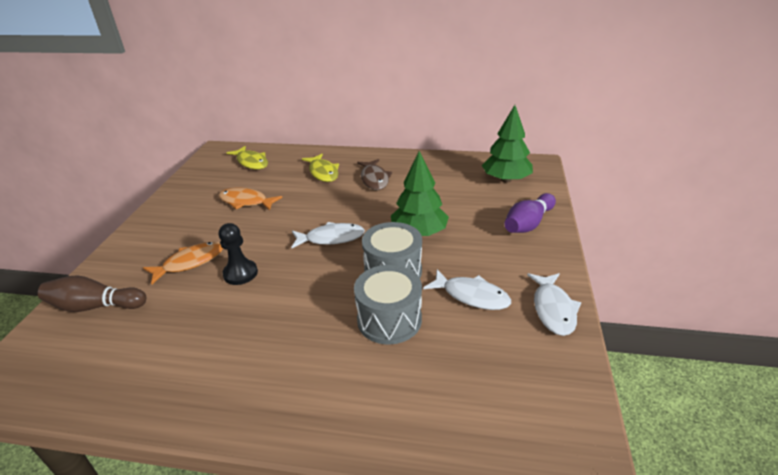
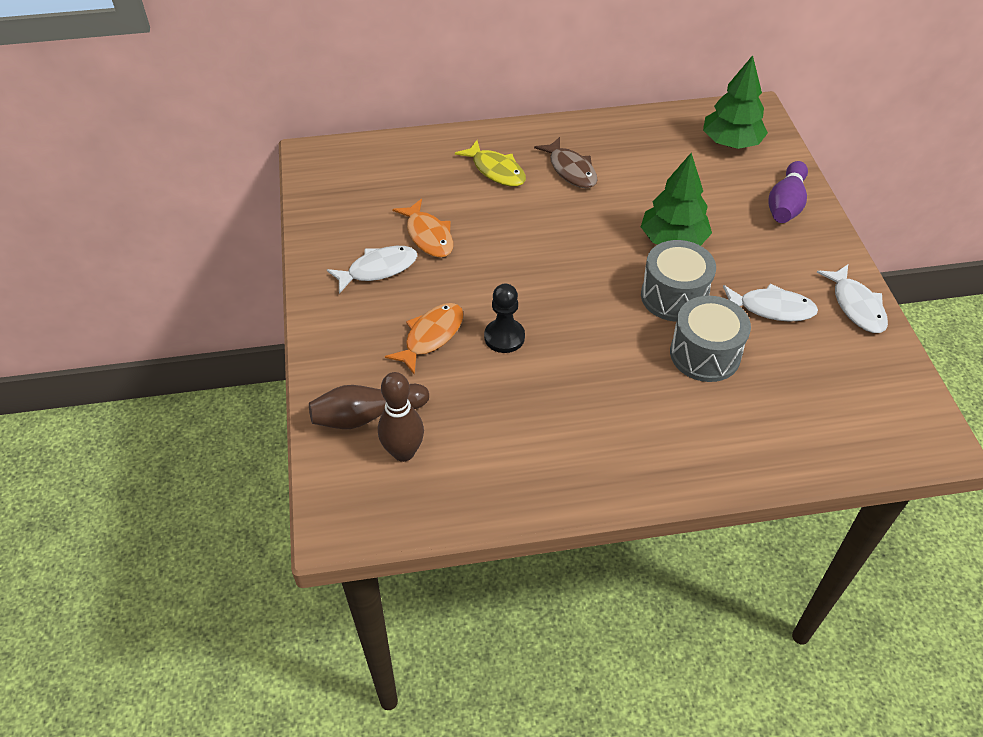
camera: 20 degrees left, 15 degrees up
(93, 339) = (403, 452): none -> brown bowling pin
(246, 201) = (428, 236): orange fish -> orange fish turned 120 degrees counterclockwise
(251, 162) = (383, 169): yellow fish -> none
(331, 238) = (576, 268): white fish -> white fish (378, 269)

